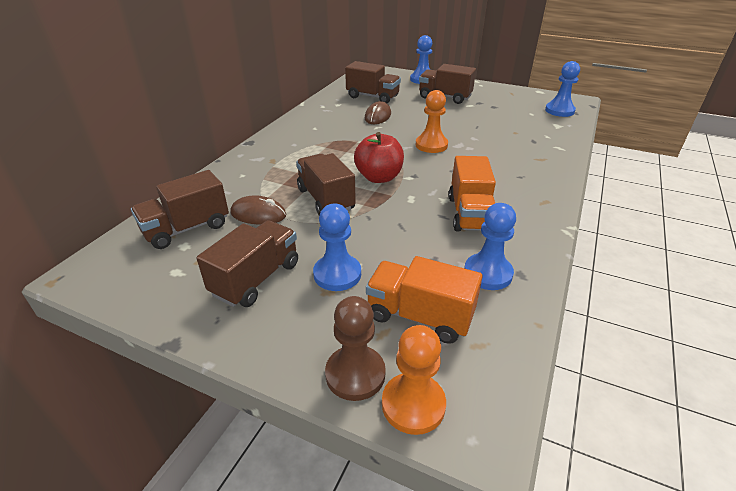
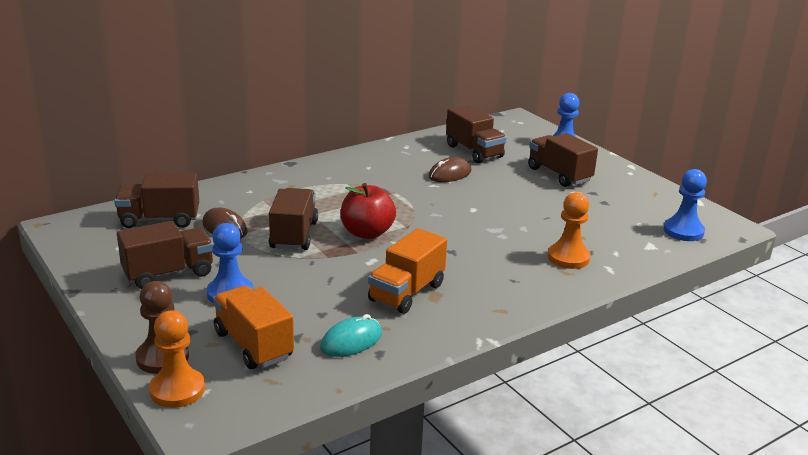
camera: 30 degrees right, 10 degrees down
(431, 145) = (464, 220): orange pawn -> orange pawn (568, 258)
(488, 273) = (351, 341): blue pawn -> turquoise mouse

